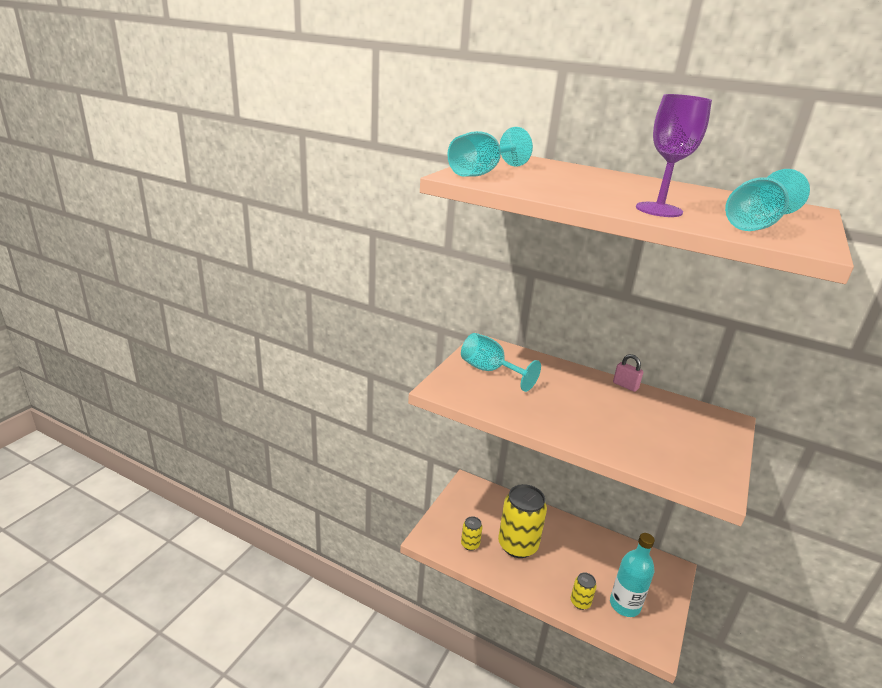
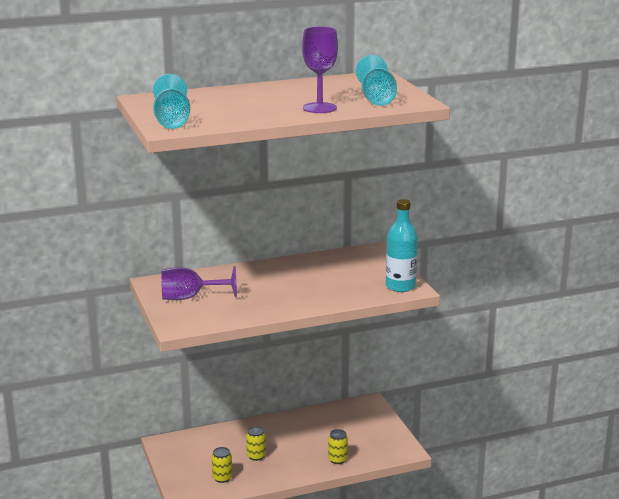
camera: 45 degrees left, 5 degrees down
(490, 371) = (190, 297): turquoise goblet -> purple goblet
(517, 545) = (256, 456): yellow can -> yellow can, size x0.47
(624, 605) = (365, 442): turquoise bottle -> turquoise bottle (400, 286)
(625, 386) = (289, 261): pink padlock -> none

